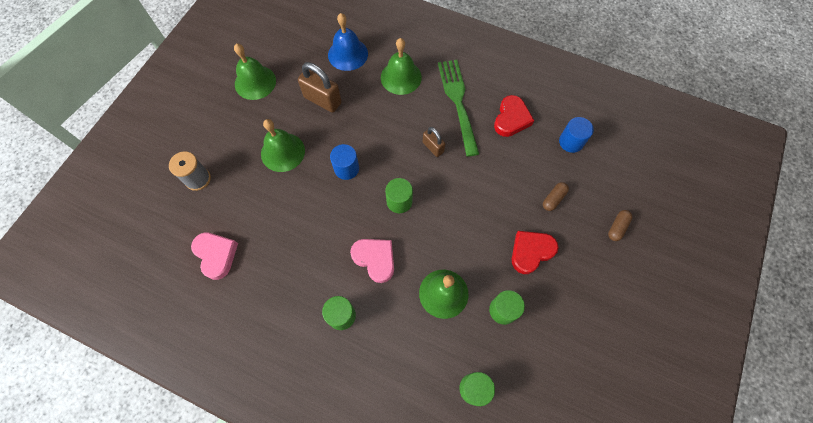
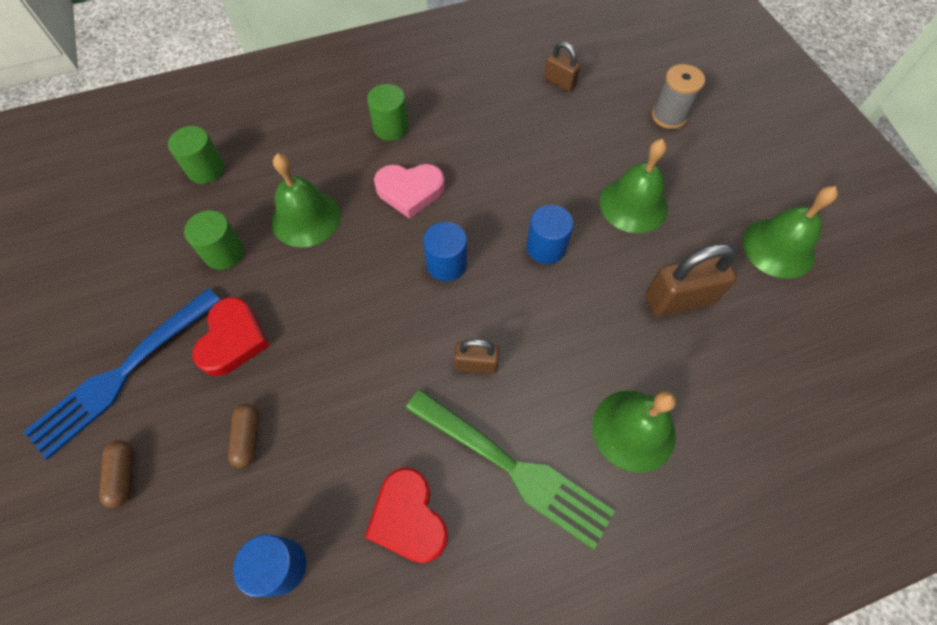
camera: 135 degrees right, 5 degrees down
(216, 255) = (560, 82): pink heart -> brown padlock
(348, 54) = (744, 394): blue bell -> none
(399, 201) = (446, 264): green cylinder -> blue cylinder
(595, 280) = (123, 373): none -> blue fork

